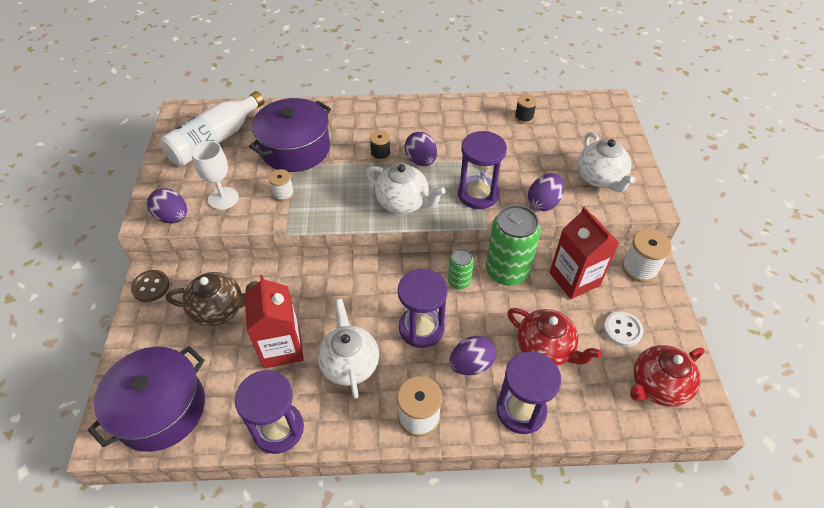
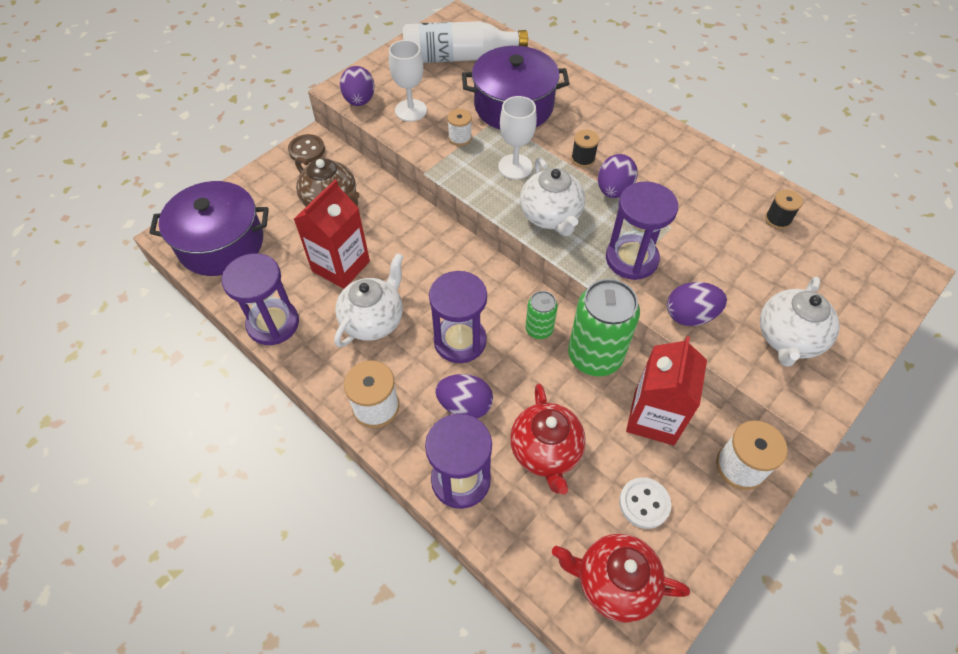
camera: 45 degrees right, 5 degrees up
(344, 187) = (515, 167): none -> white goblet

